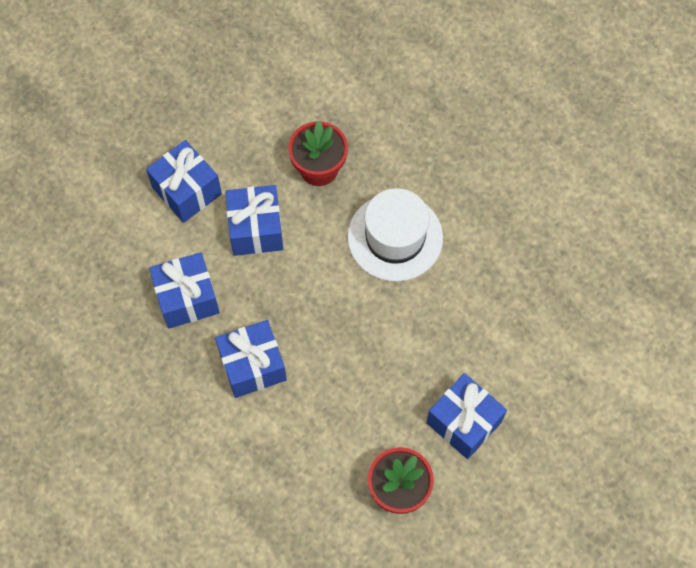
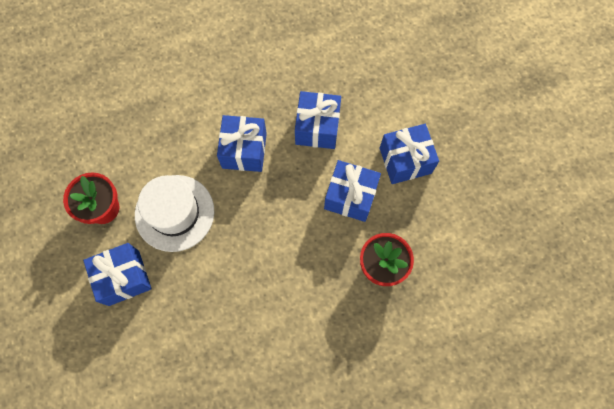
camera: 115 degrees right, 5 degrees up
(395, 237) = (294, 298): white hat -> white hat (174, 213)

